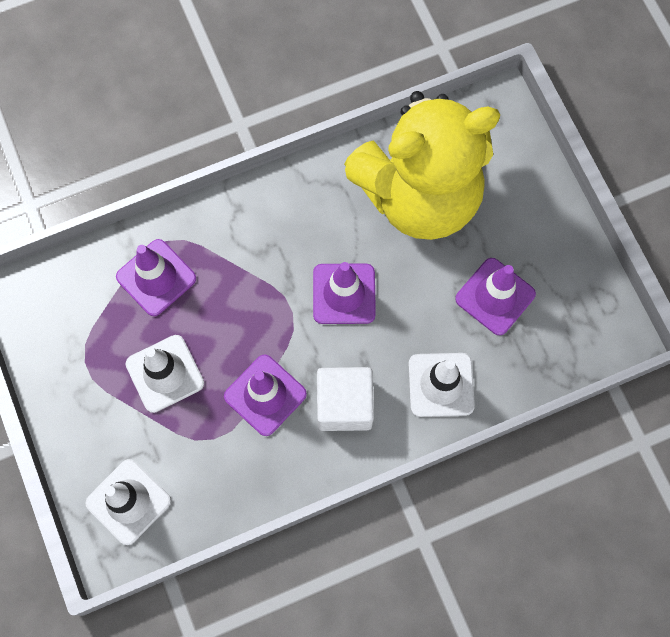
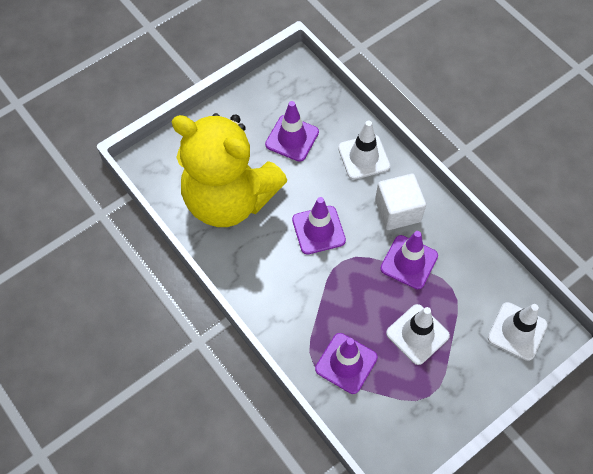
camera: 105 degrees left, 10 degrees down
(419, 195) = (229, 199): yellow teddy bear -> yellow teddy bear turned 150 degrees clockwise

